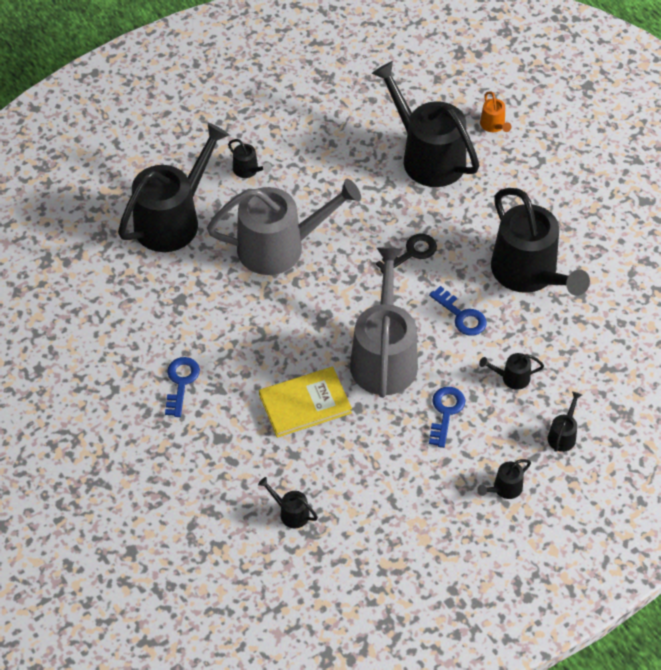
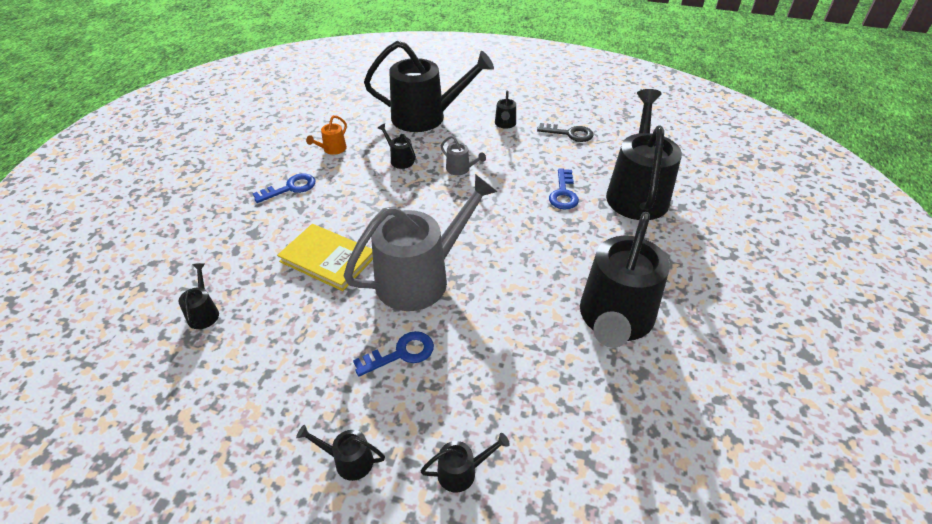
camera: 50 degrees right, 10 degrees down
(280, 247) = (460, 169): grey watering can -> grey watering can, size x0.40
(411, 253) = (539, 235): black key -> black key (569, 134)
(461, 315) = (516, 301): blue key -> blue key (563, 193)
(494, 125) = (718, 210): orange watering can -> orange watering can (332, 149)
(511, 378) = (488, 379): black watering can -> black watering can (400, 159)

